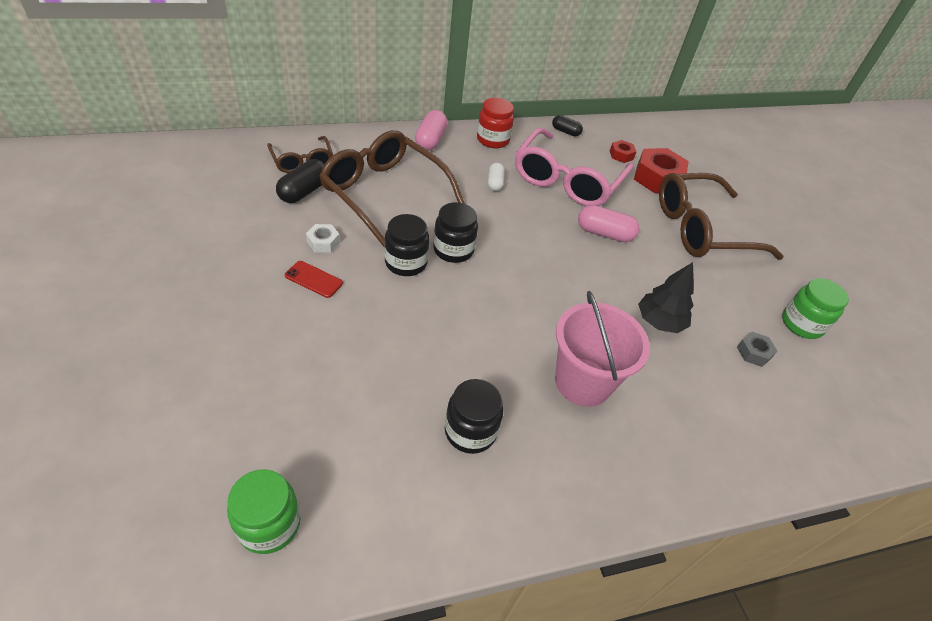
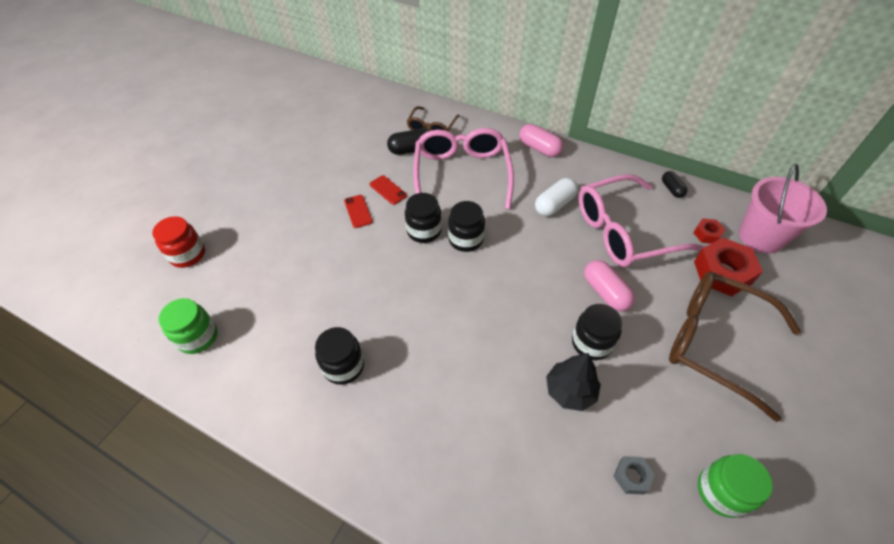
camera: 50 degrees right, 5 degrees up
(323, 242) = (388, 190): white nut -> red phone
(384, 193) = (462, 174): brown glasses -> pink glasses
(430, 140) = (539, 148): pink capsule -> pink capsule turned 75 degrees clockwise
(493, 140) = (592, 169): red jar -> red jar (188, 255)
(495, 183) = (554, 205): white capsule -> white capsule, size x1.59
(583, 382) = (452, 390): pink bucket -> pink bucket (760, 237)
(635, 277) = (591, 343): none -> black jar

